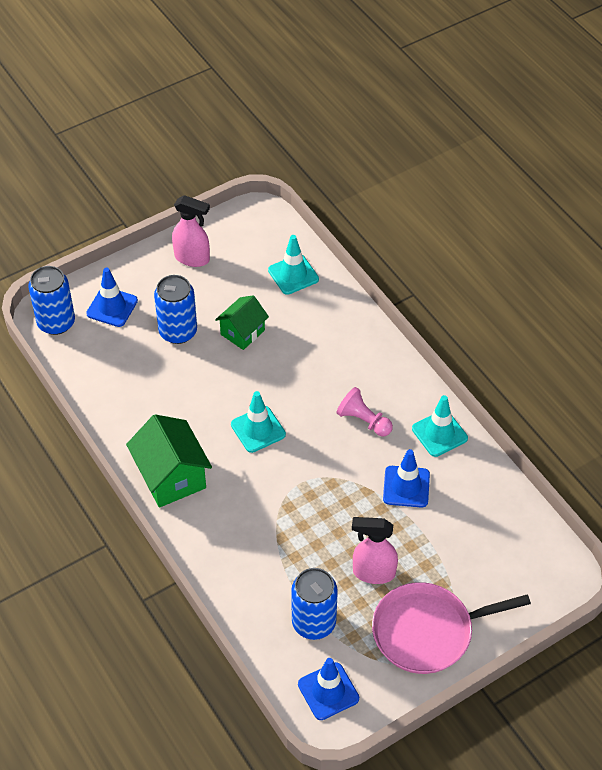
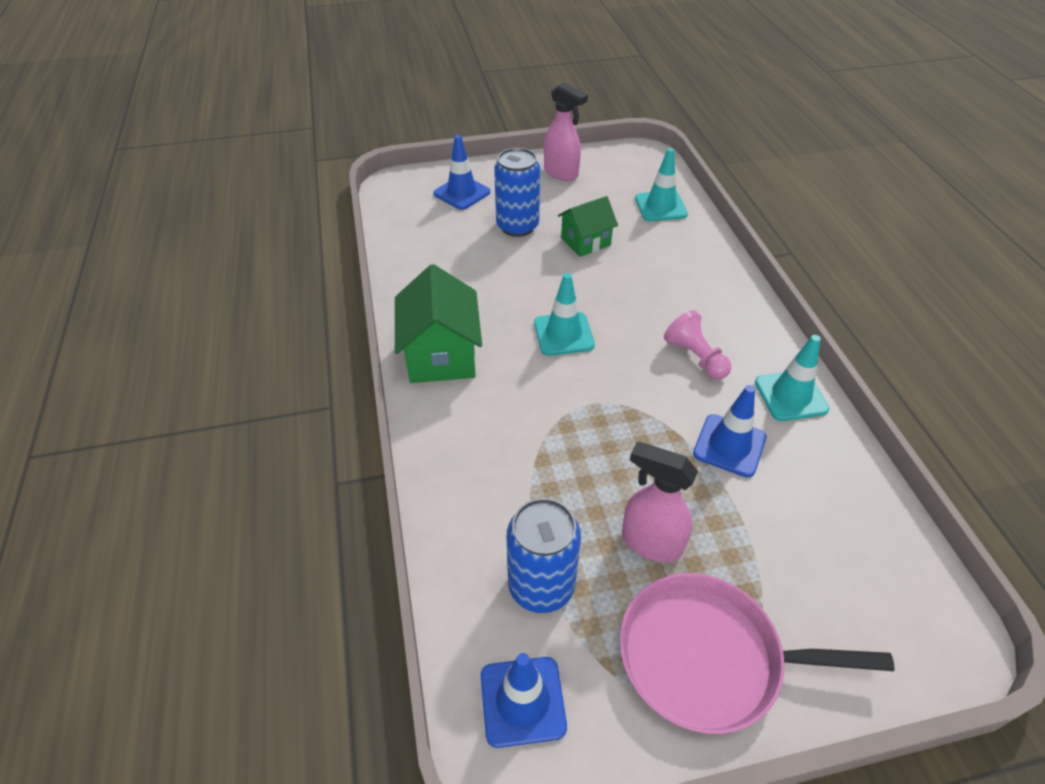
camera: 20 degrees right, 5 degrees down
(56, 322) = (401, 193): blue can -> none

